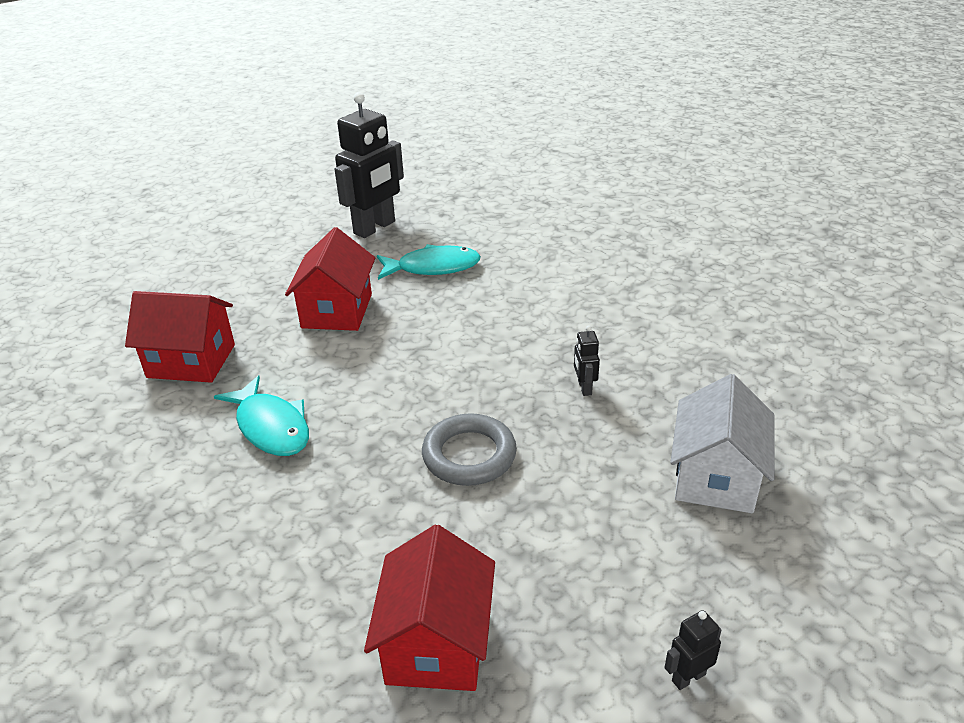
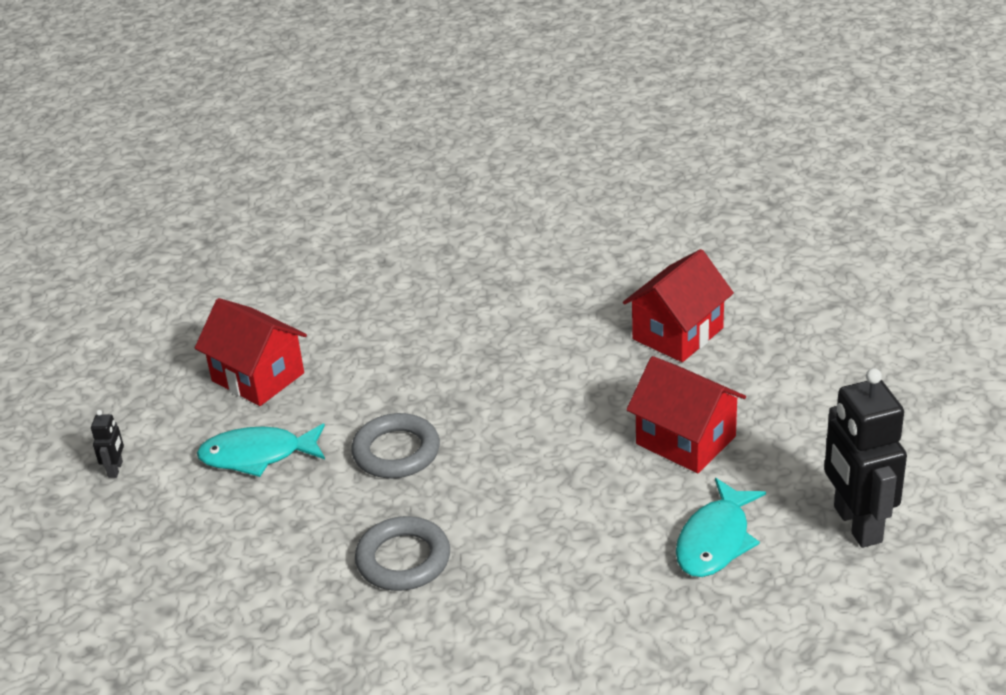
camera: 125 degrees right, 0 degrees up
(271, 427) = (538, 358): turquoise fish -> turquoise fish (257, 455)
(584, 388) = (403, 559): black robot -> grey ring
(716, 477) = (223, 581): white house -> none

